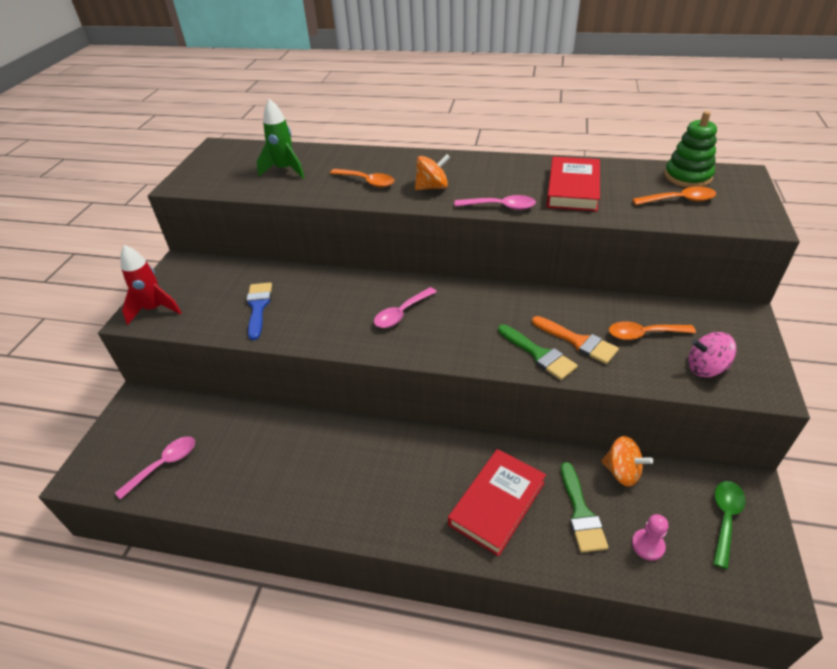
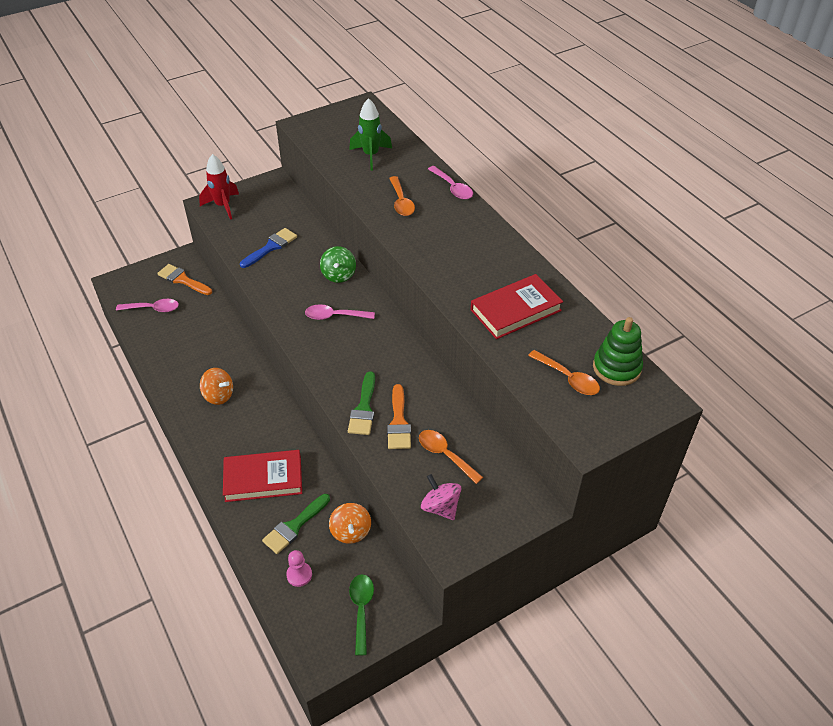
camera: 45 degrees right, 5 degrees up
(162, 417) = (182, 280): none -> orange brush
(354, 285) = (339, 275): none -> green spinning top
(432, 187) = (431, 237): orange spinning top -> orange spinning top (219, 395)
(500, 207) = (444, 286): pink spoon -> pink spoon (453, 188)
(725, 518) = (361, 609): green spoon -> green spoon turned 75 degrees counterclockwise

